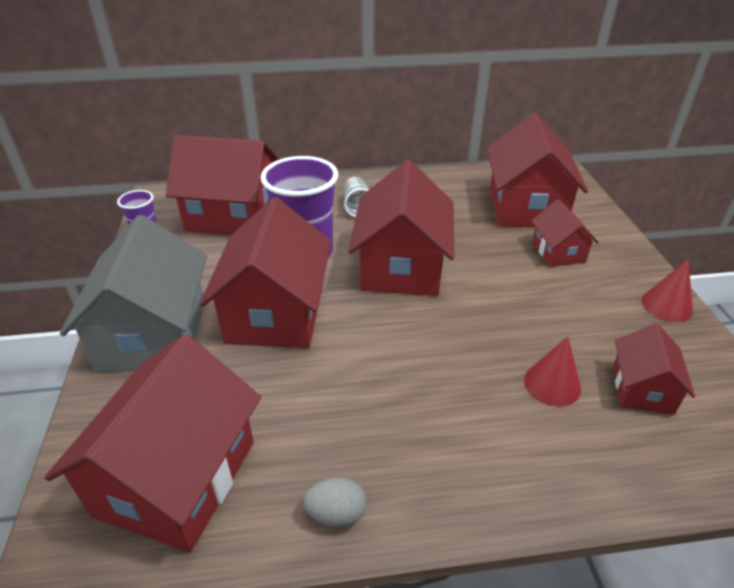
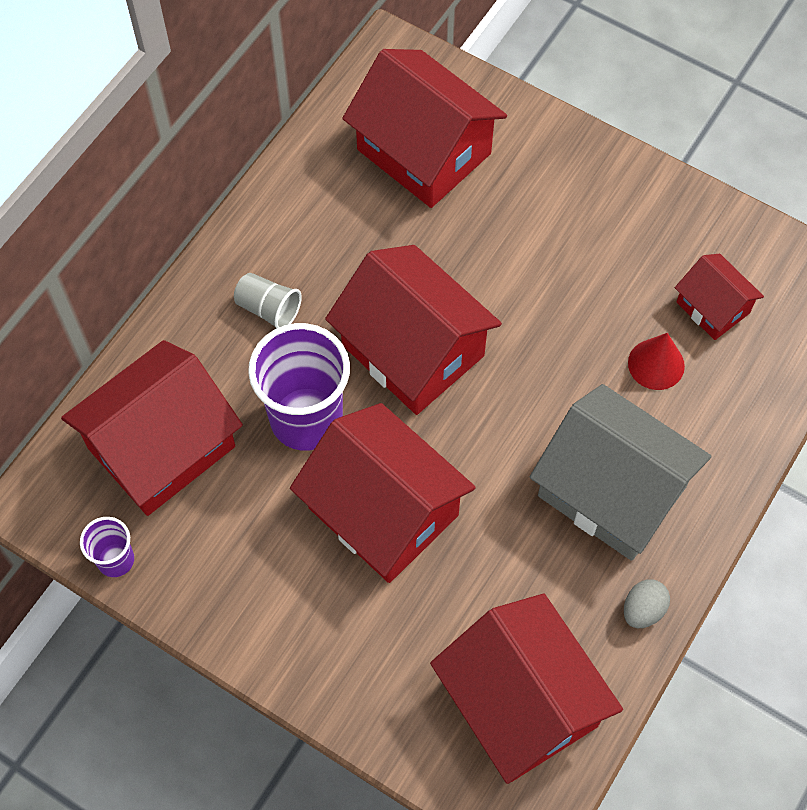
camera: 50 degrees left, 25 degrees up
(154, 334) = (320, 638): grey house -> grey house (611, 491)
(558, 252) = (516, 197): red house -> none
(667, 305) = (655, 190): red cone -> none

